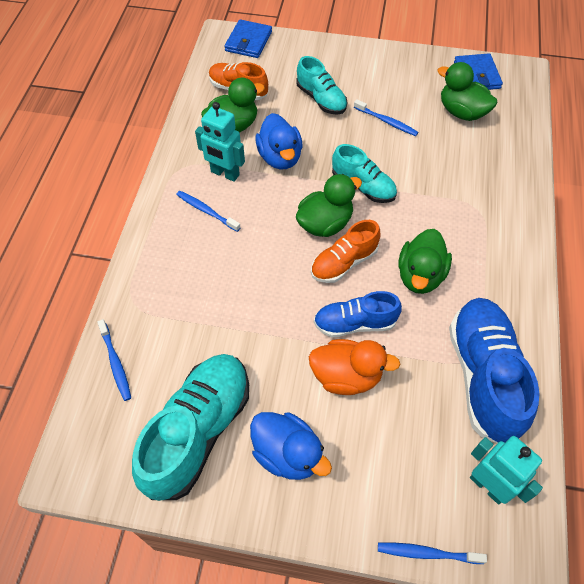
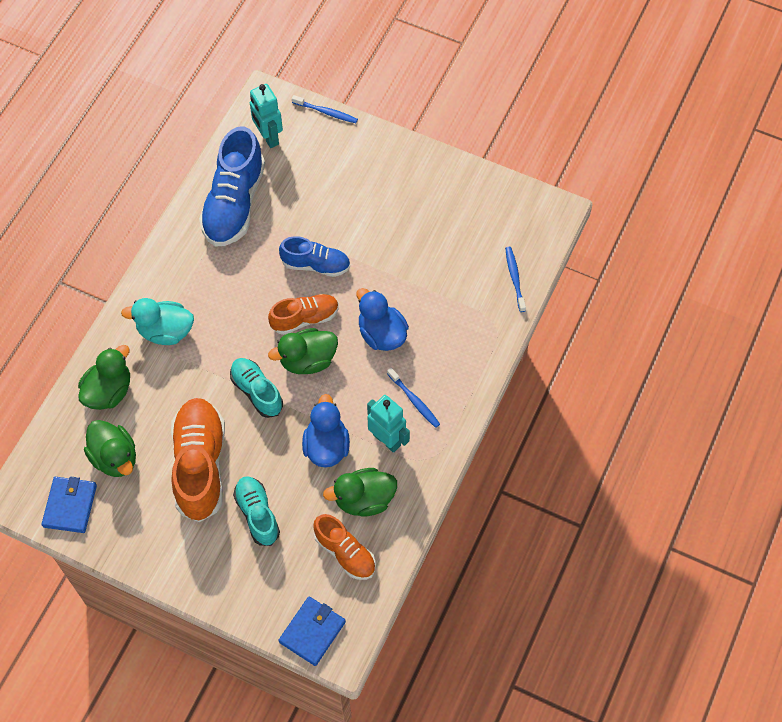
camera: 165 degrees left, 5 degrees up
(198, 431) = (459, 215): turquoise shoe -> none
(287, 454) = (398, 186): blue duck -> blue duck (381, 334)
(346, 376) = (337, 227): orange duck -> none
(386, 121) = (200, 465): blue toothbrush -> orange shoe
(420, 275) = (244, 291): green duck -> green duck (109, 391)
(479, 219) = (165, 331): none -> turquoise duck

